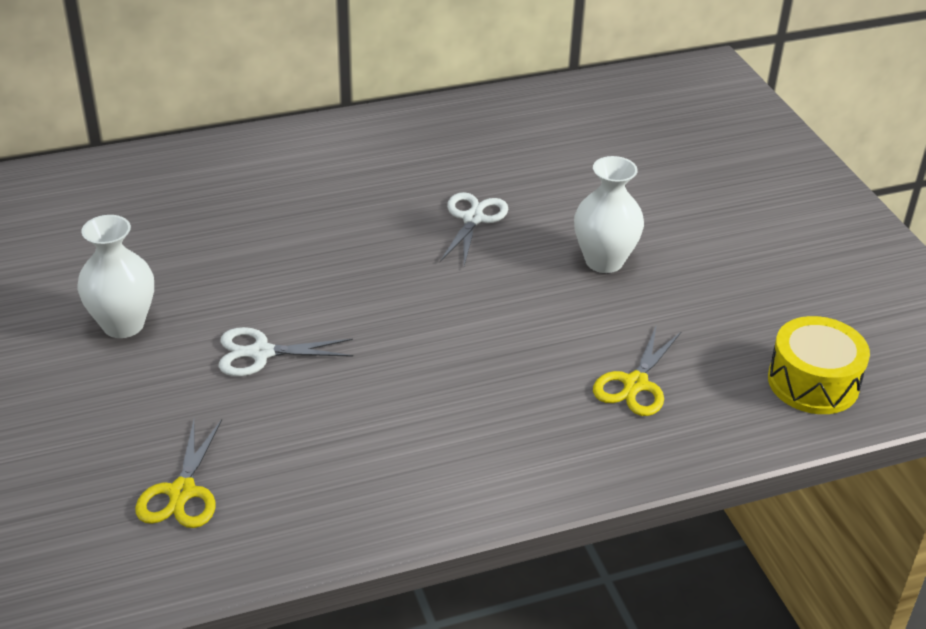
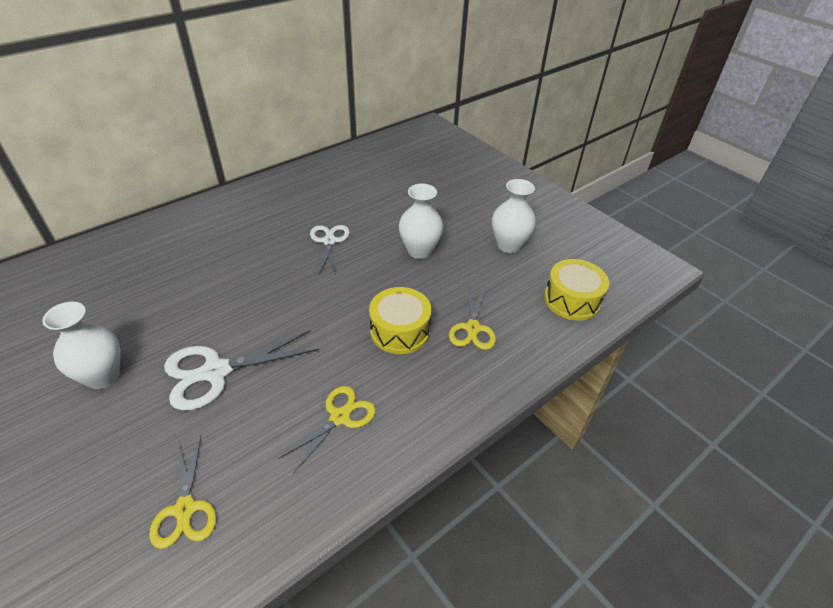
camera: 20 degrees left, 5 degrees up
(261, 353) = (215, 372): white scissors -> white scissors, size x1.54
(401, 445) = (340, 417): none -> yellow scissors
(526, 362) = (400, 331): none -> yellow drum
(751, 283) = (508, 245): none -> white vase

